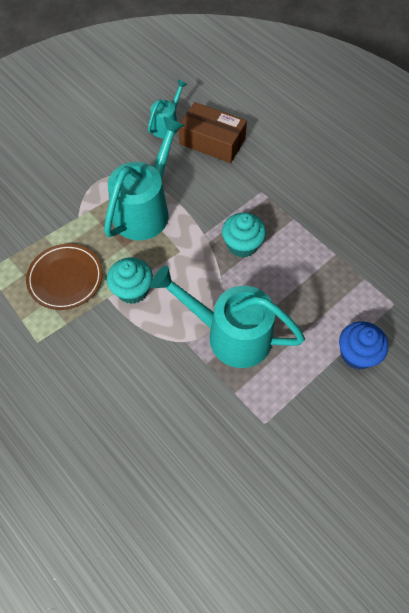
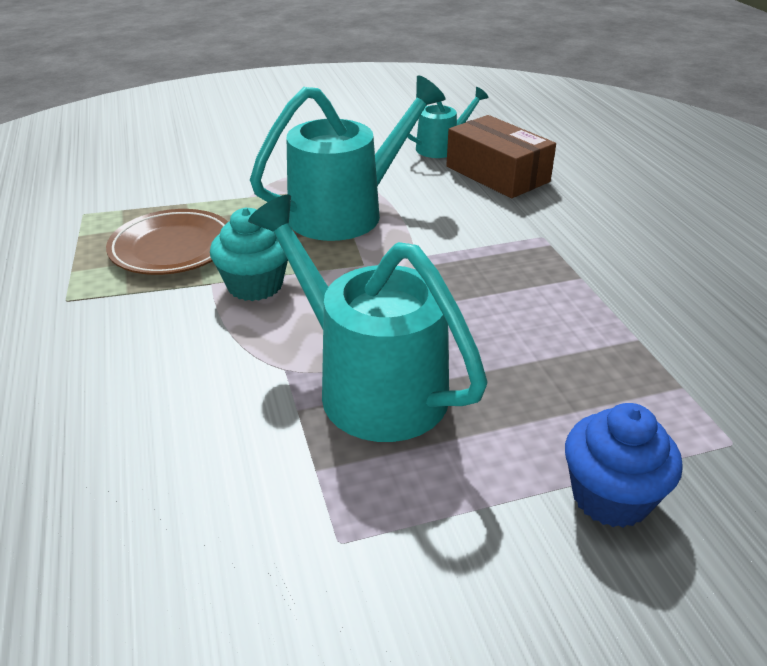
camera: 25 degrees right, 25 degrees down
(242, 245) = (470, 284): turquoise cupcake -> none

